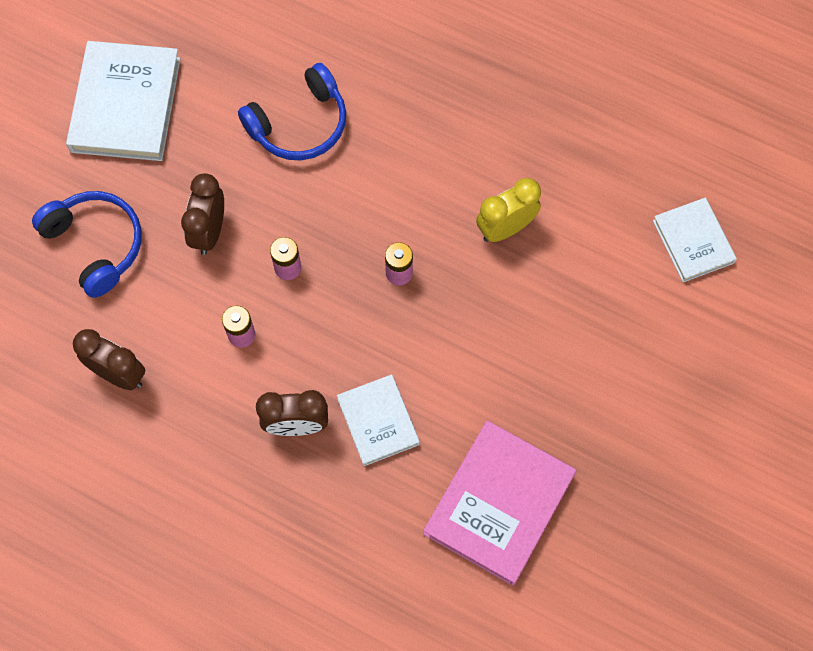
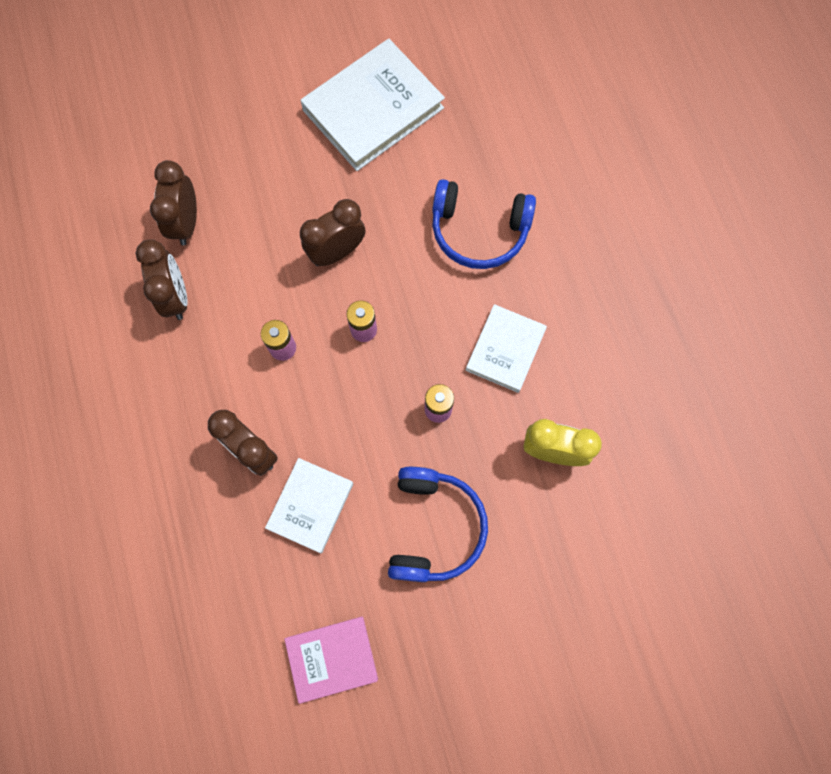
camera: 45 degrees right, 5 degrees up
(67, 314) = (186, 223): none -> brown clock
(96, 244) = (253, 191): blue headphones -> blue headphones (434, 527)
(499, 504) = (332, 658): pink book -> pink book, size x0.59
(693, 241) = (692, 605): white book -> white book (505, 350)

